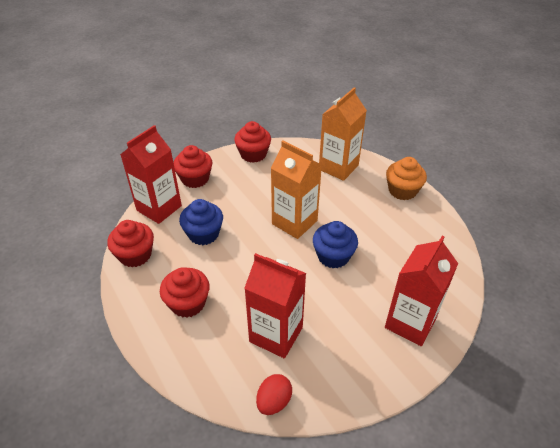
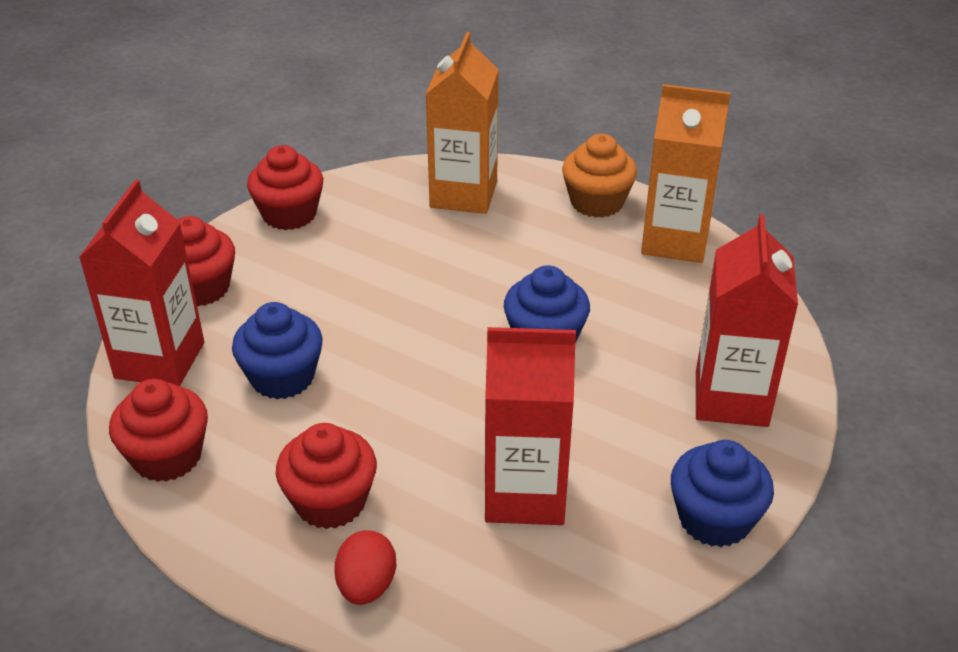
camera: 25 degrees left, 5 degrees down
(274, 401) = (587, 596): red egg -> red egg (366, 586)
(294, 222) = (442, 306): orange carton -> orange carton (675, 241)
(362, 387) = (714, 519): none -> blue cupcake

